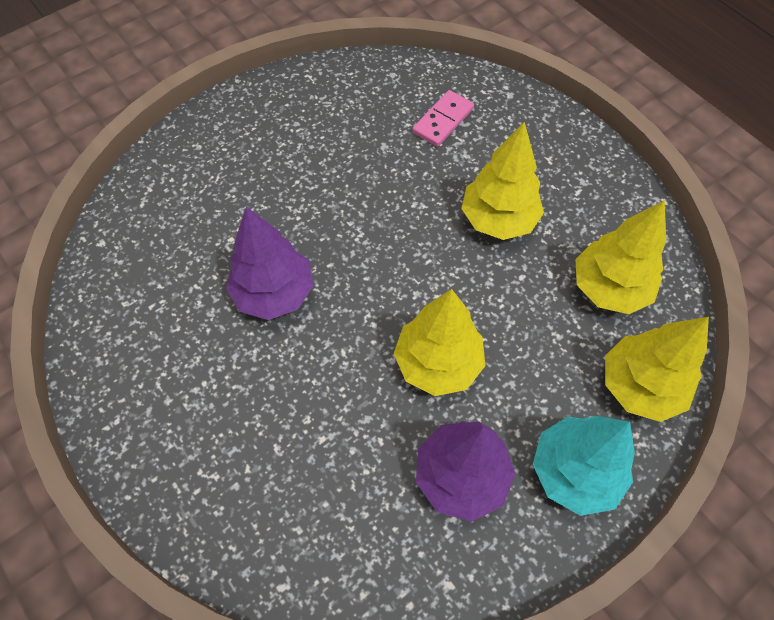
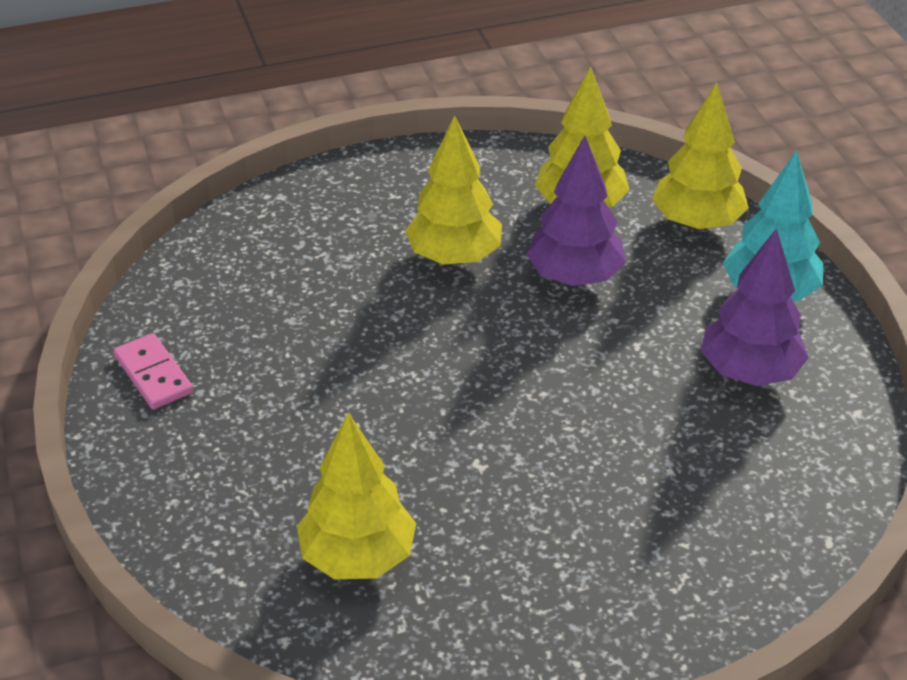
camera: 70 degrees left, 20 degrees down
(274, 293) = (460, 471): purple tree -> purple tree (574, 277)
(438, 363) = (615, 354): yellow tree -> yellow tree (358, 557)
(443, 120) = (284, 259): pink domino -> pink domino (153, 375)

